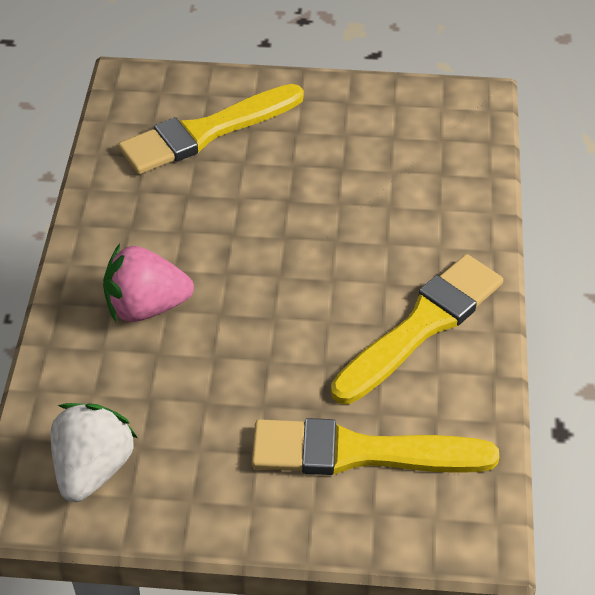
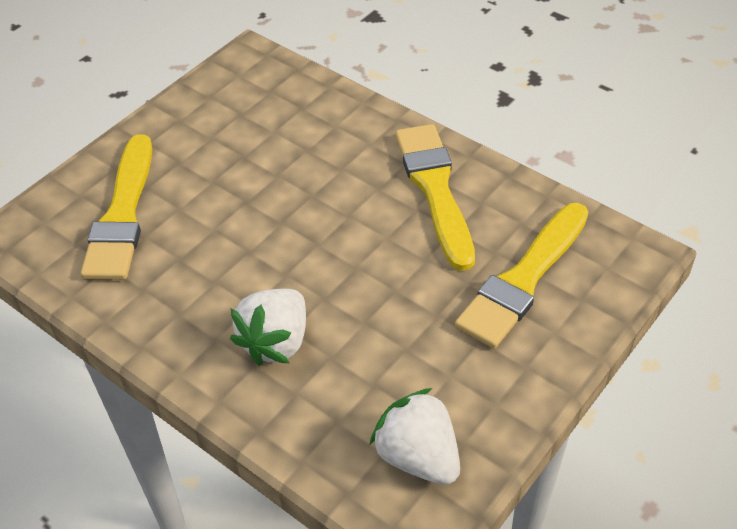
camera: 55 degrees left, 0 degrees up
(146, 307) = (276, 342): pink strawberry -> white strawberry

